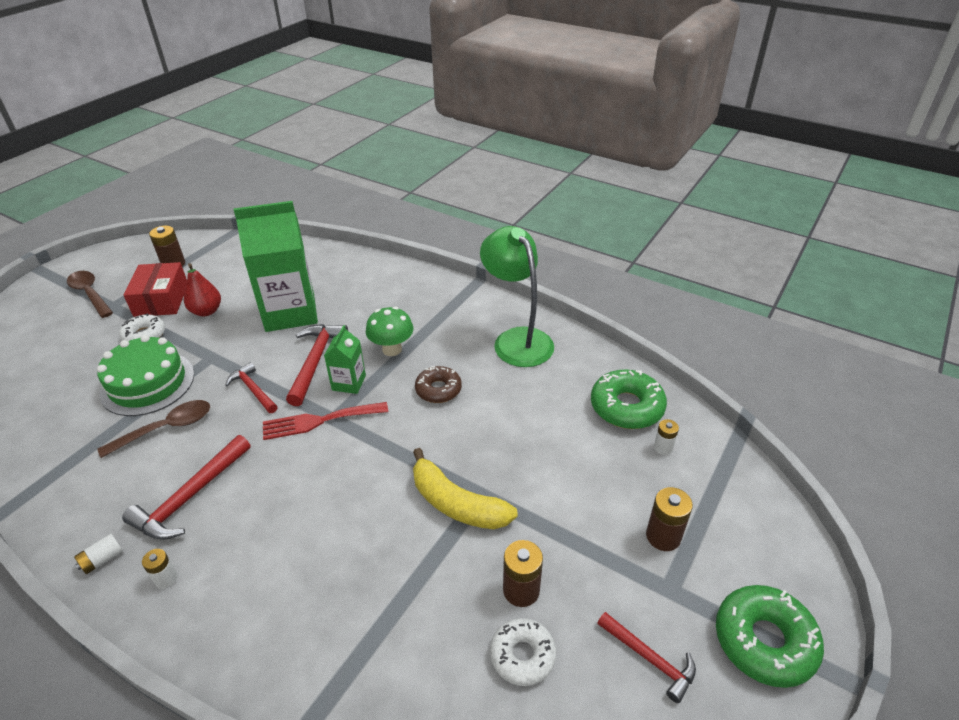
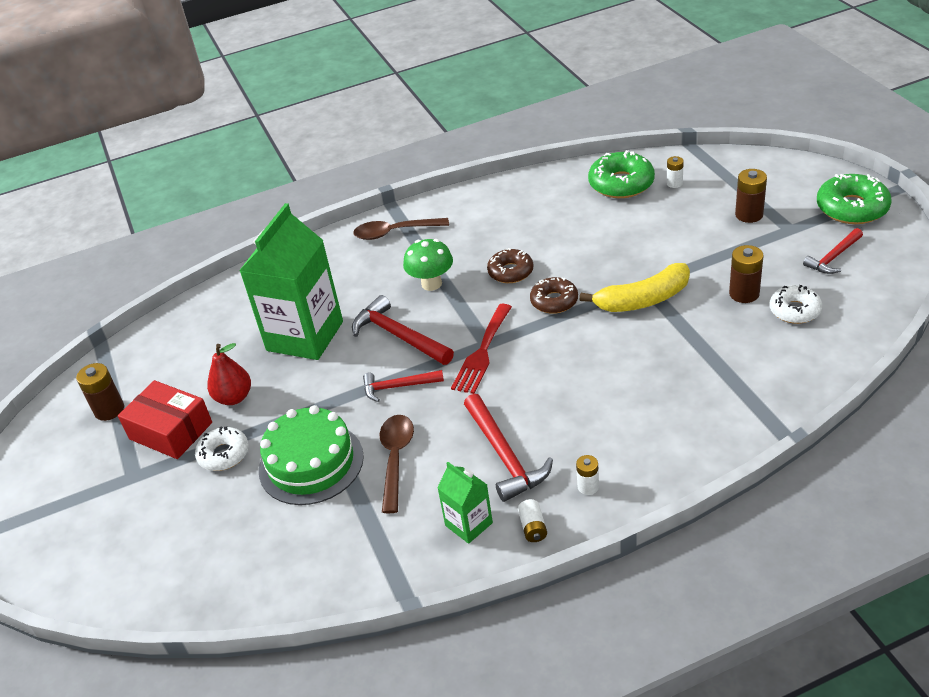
camera: 50 degrees left, 0 degrees up
(90, 294) = (85, 493): brown spoon -> brown spoon (395, 232)
(349, 383) = (450, 322): green carton -> green carton (469, 524)
(415, 437) = (554, 301): none -> brown donut
(517, 339) = (492, 209): green lamp -> none
(650, 659) = (833, 257): red hammer -> red hammer turned 150 degrees clockwise

